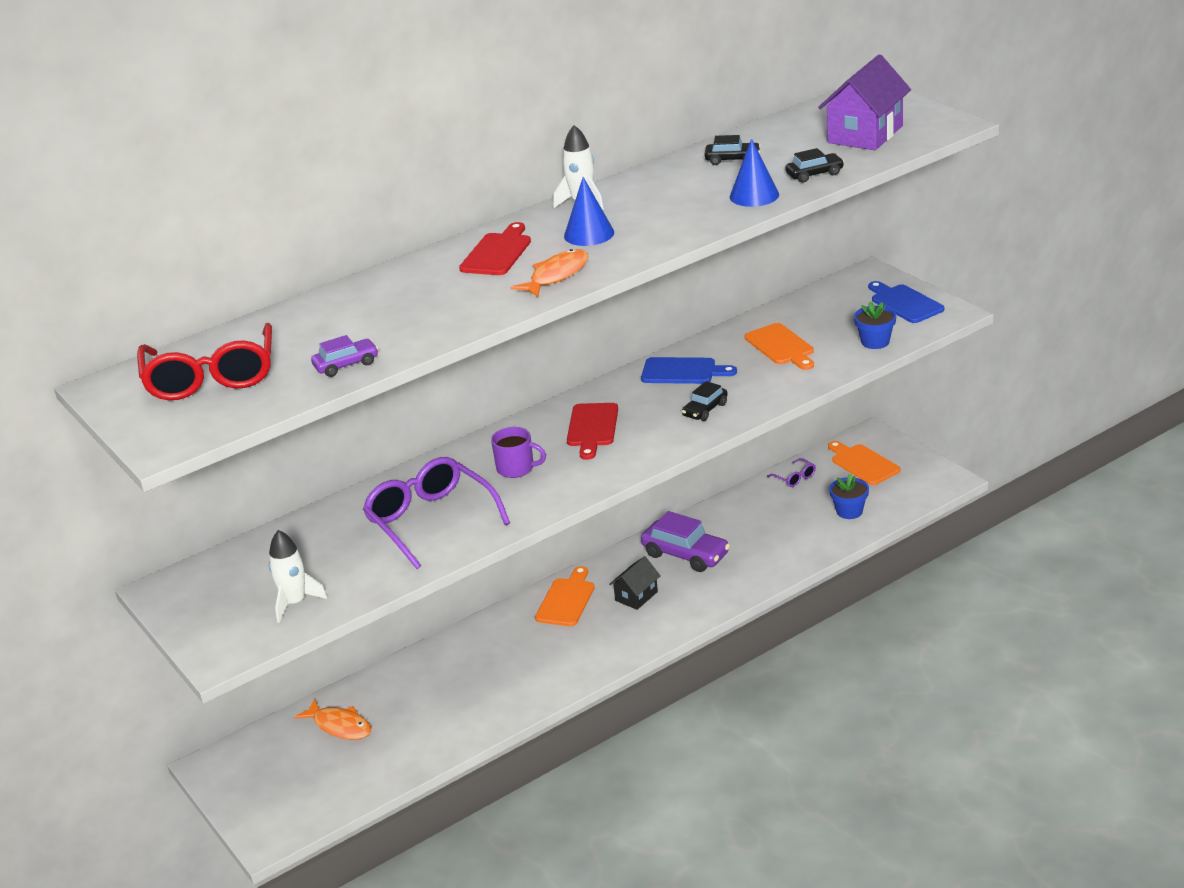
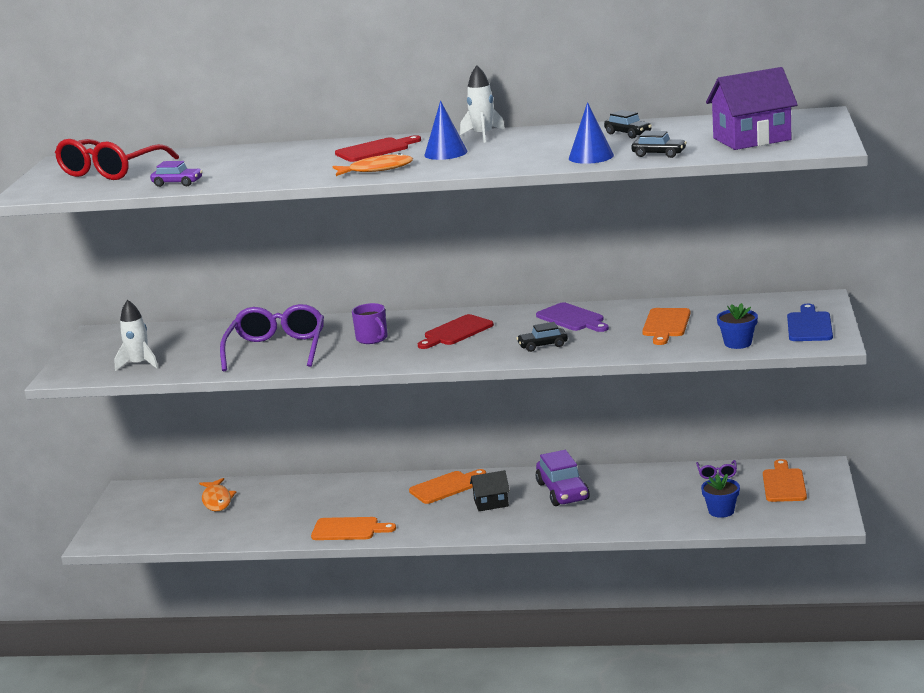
camera: 40 degrees right, 10 degrees down
(536, 688) = (348, 529): none -> orange cutting board
(683, 371) = (572, 318): blue cutting board -> purple cutting board

